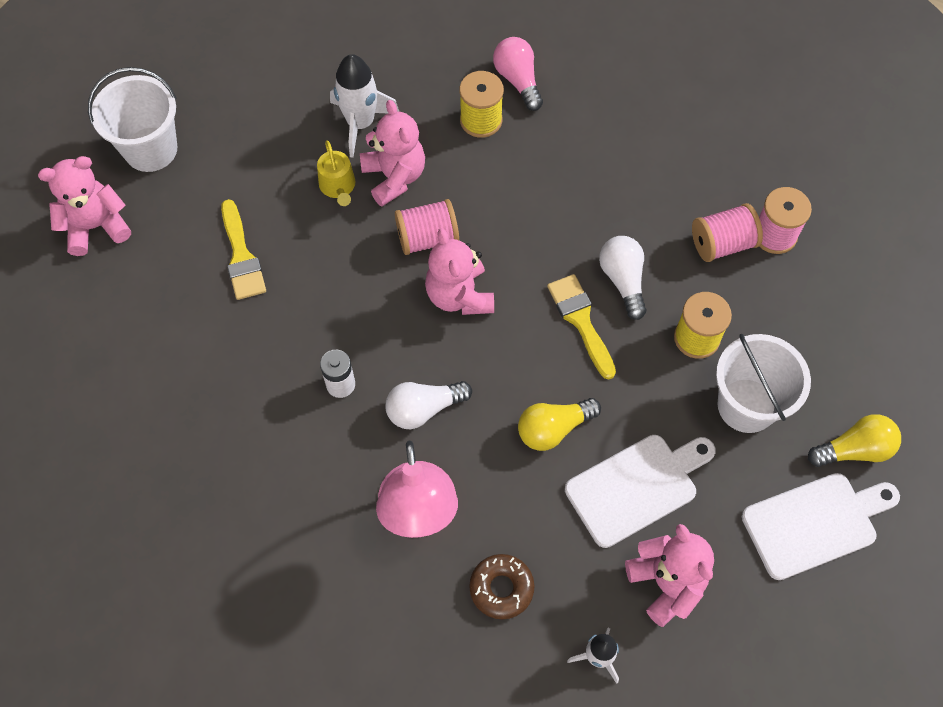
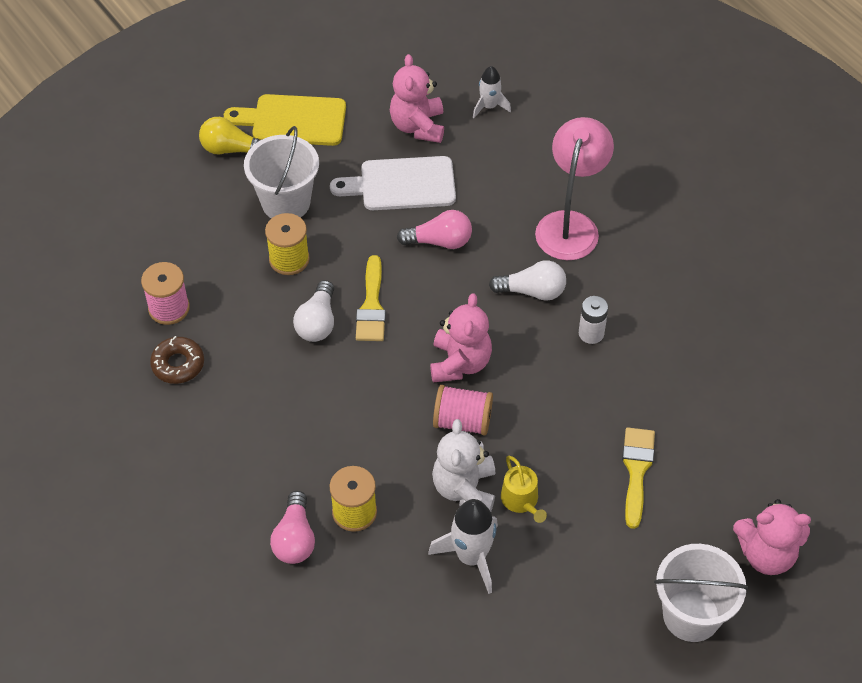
camera: 155 degrees left, 10 degrees down
(338, 187) = (521, 501): yellow watering can -> yellow watering can turned 150 degrees clockwise
(394, 177) = (465, 489): pink teddy bear -> white teddy bear
(501, 588) = (533, 163): brown donut -> brown donut (178, 364)
(553, 429) = (439, 241): yellow light bulb -> pink light bulb
(722, 244) = (216, 318): pink spool -> none
(815, 523) = (293, 120): white cutting board -> yellow cutting board

